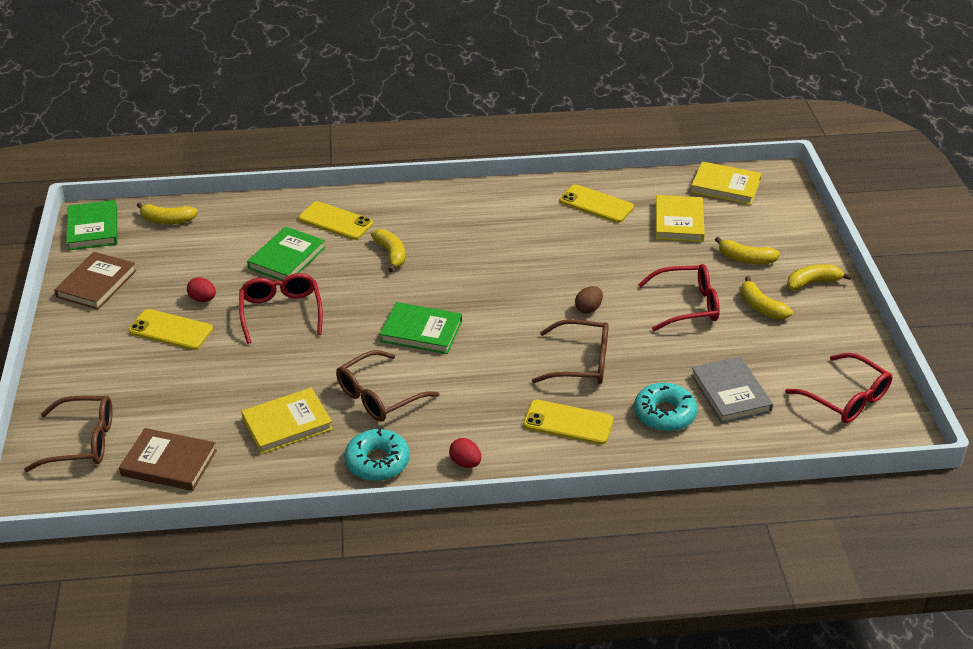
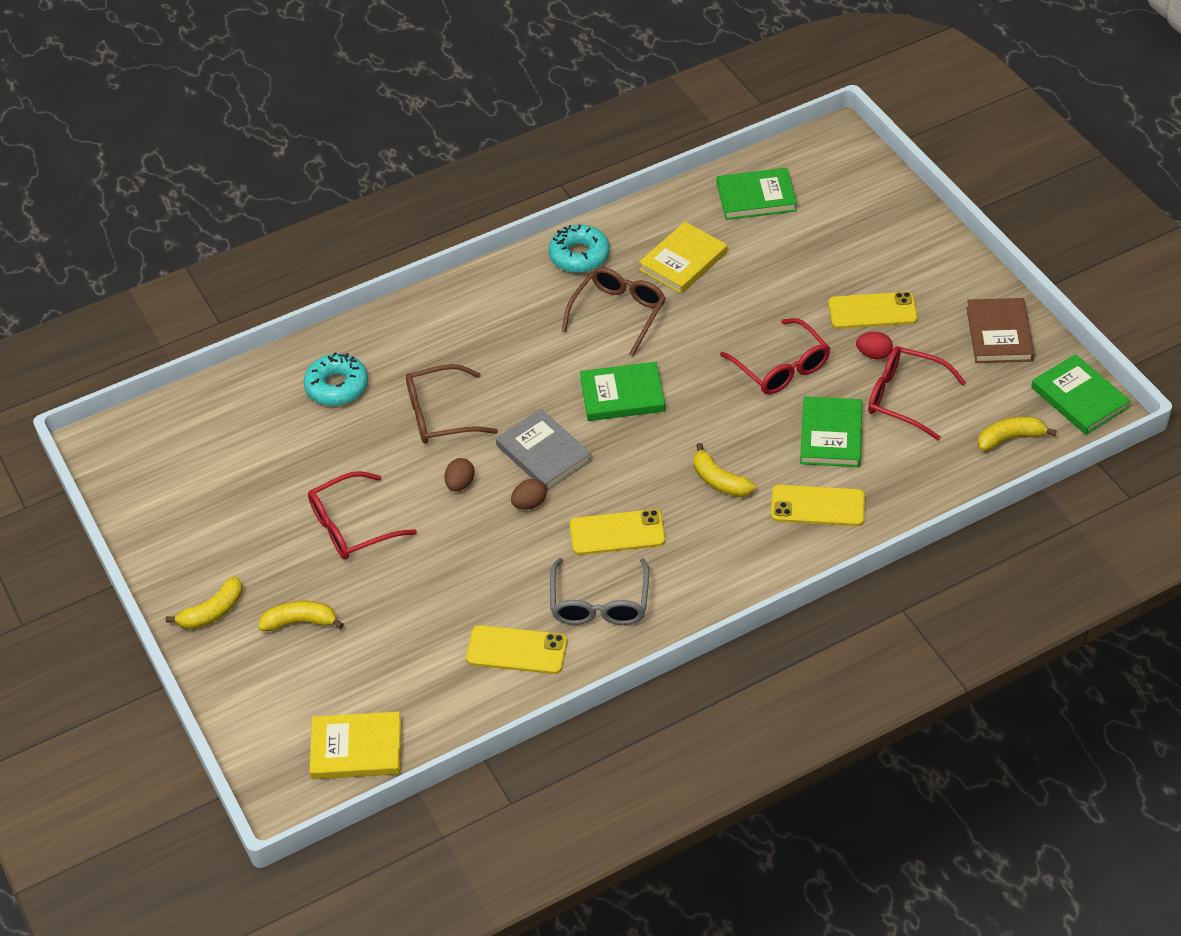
camera: 160 degrees right, 10 degrees up
(82, 442) = (845, 189): brown glasses -> none
(169, 463) = (756, 197): brown book -> green book
(465, 463) = (501, 280): red egg -> none
(525, 212) = (599, 603): none -> grey glasses
(541, 281) = (529, 503): none -> brown egg
(568, 422) = (426, 347): yellow phone -> yellow phone (617, 533)
(679, 222) = (400, 657): yellow book -> none
(730, 393) = (277, 431): grey book -> grey book (543, 453)
(761, 307) = (267, 553): yellow banana -> none
(846, 398) = (158, 464): red glasses -> red glasses (904, 398)

